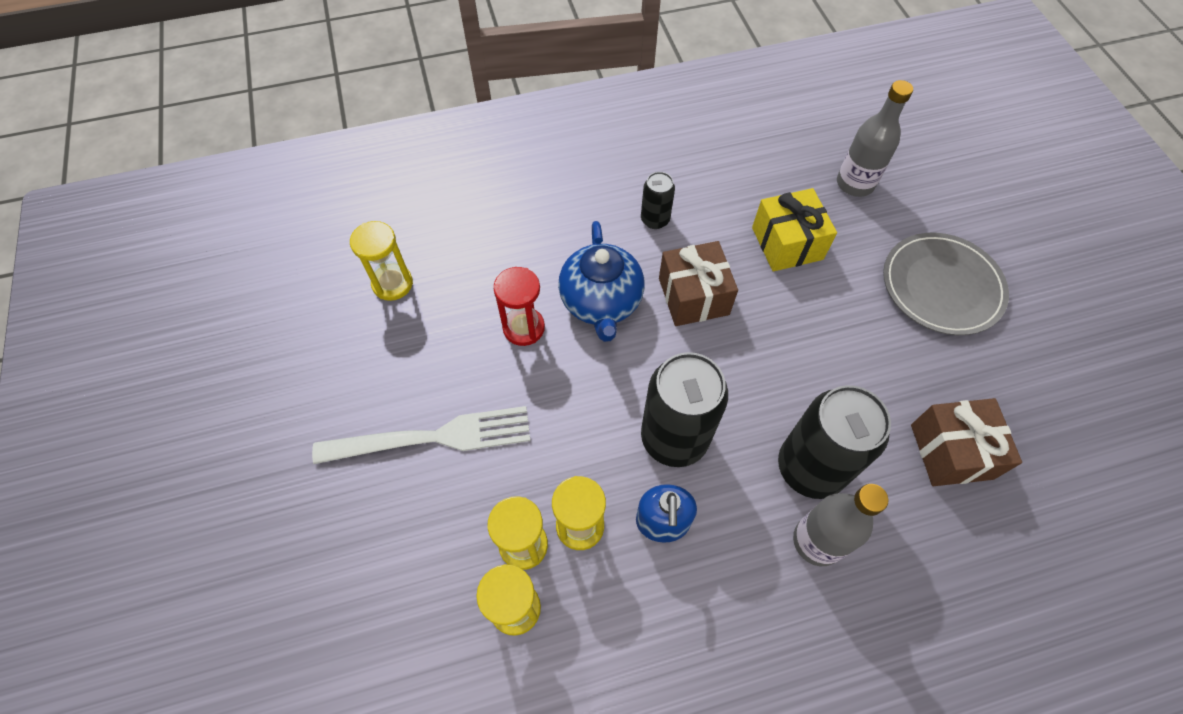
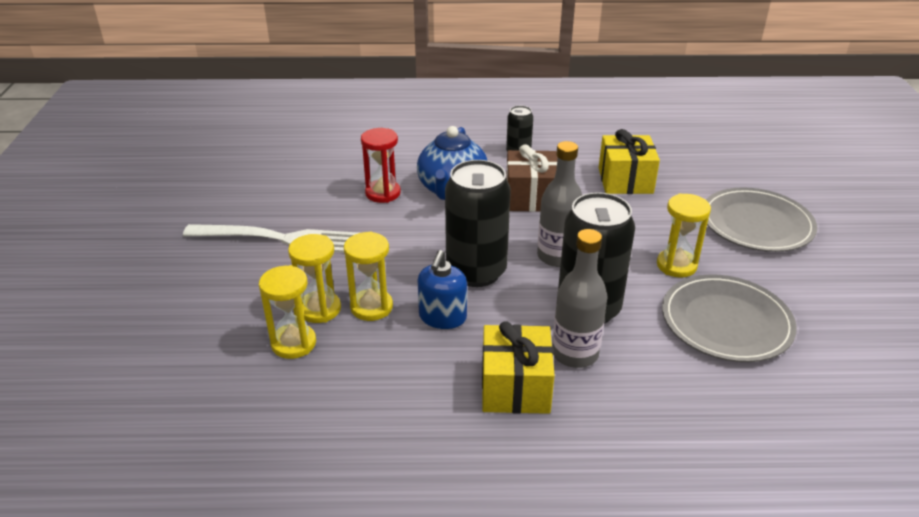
camera: 15 degrees right, 25 degrees down
(392, 284) = (294, 156): yellow hourglass -> yellow hourglass (676, 265)
(773, 609) = (515, 387): none -> yellow gift
(855, 184) = (700, 157): grey bottle -> grey bottle (557, 256)
(951, 451) = (726, 322): brown gift -> grey plate

